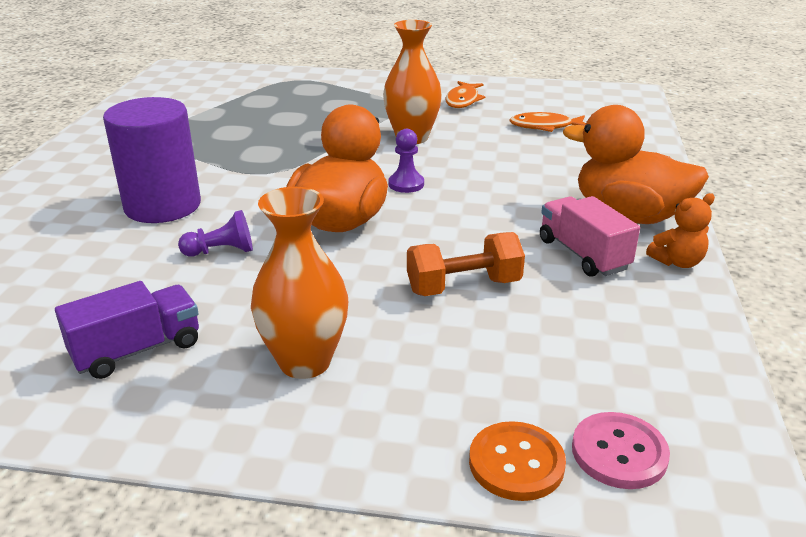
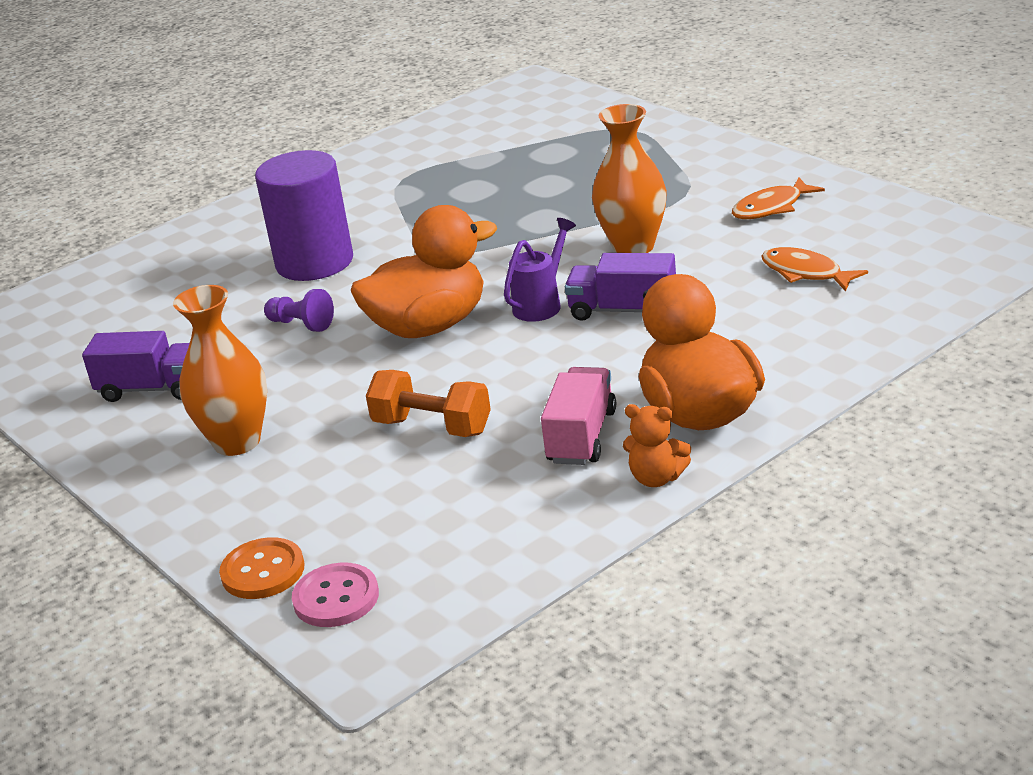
camera: 45 degrees right, 0 degrees up
(406, 184) = (542, 304): purple pawn -> purple watering can
(470, 173) = (623, 310): none -> purple truck

